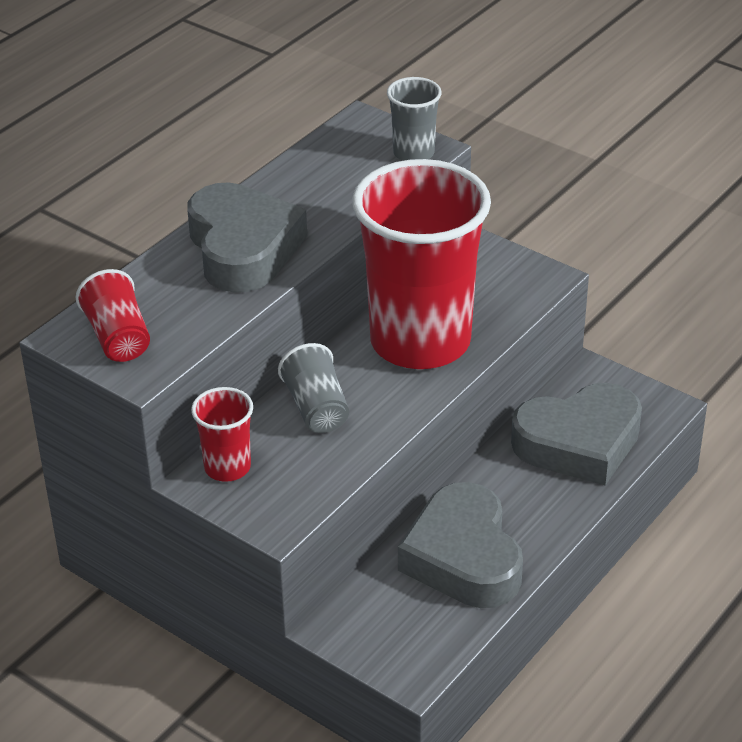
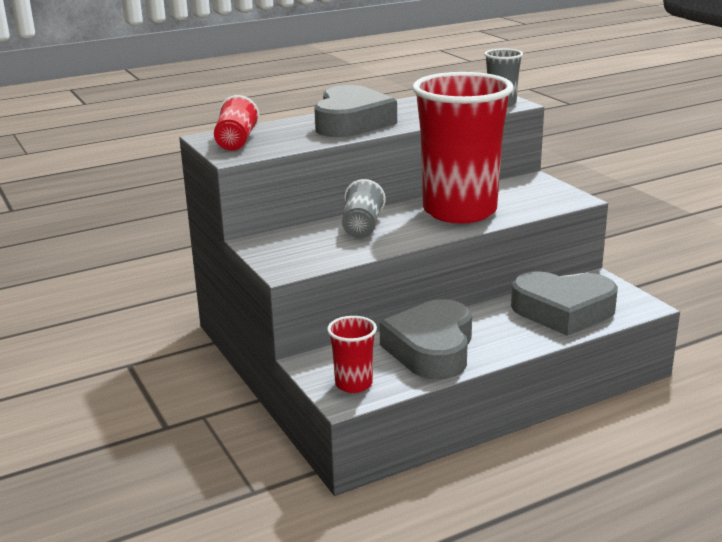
camera: 25 degrees right, 15 degrees down
(227, 467) = (279, 240): red cup -> red cup (353, 384)

